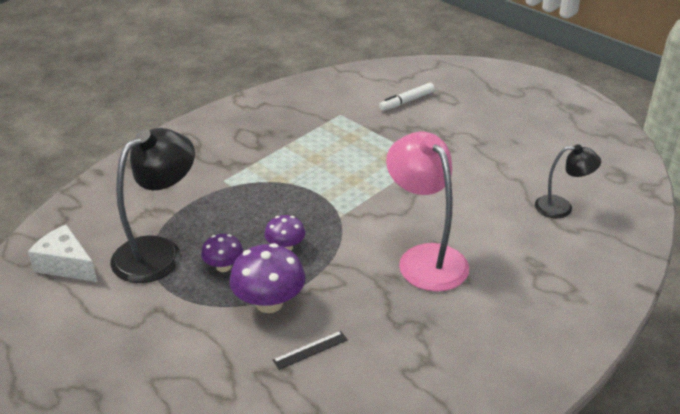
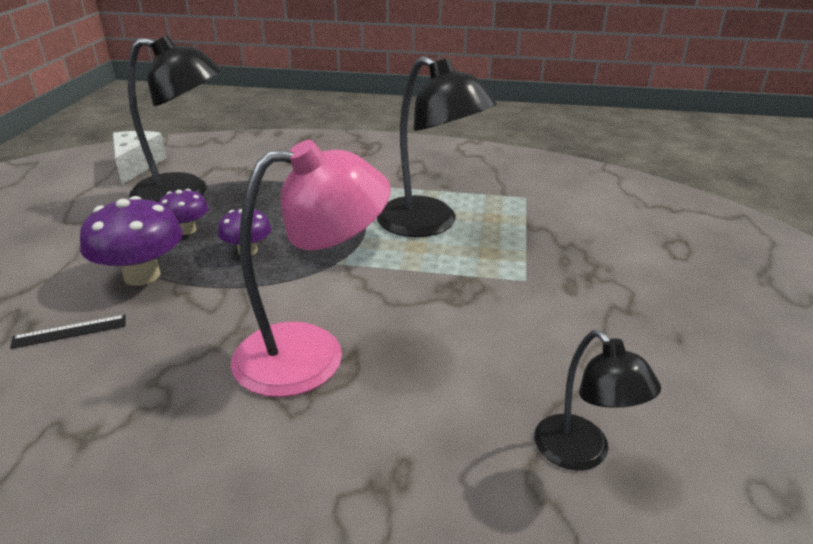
camera: 55 degrees right, 5 degrees down
(310, 350) = (70, 331): black ruler -> black ruler turned 45 degrees counterclockwise
(333, 163) = (429, 224): none -> black lamp
(406, 101) = (619, 225): white marker -> none
(425, 258) = (312, 354): pink lamp -> pink lamp turned 45 degrees clockwise

